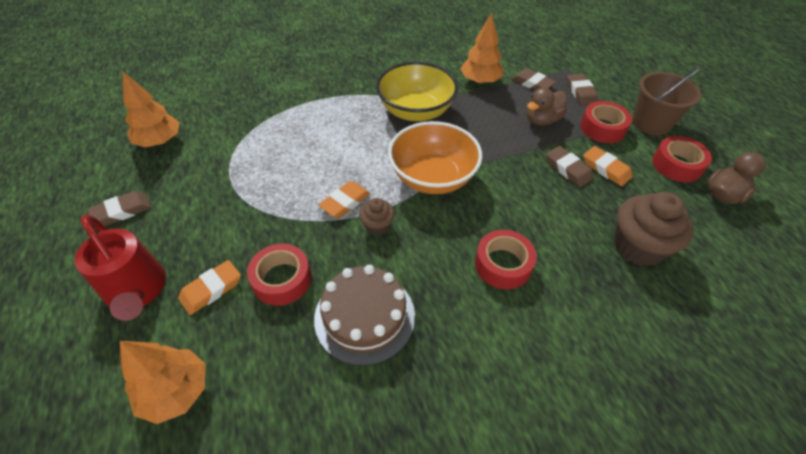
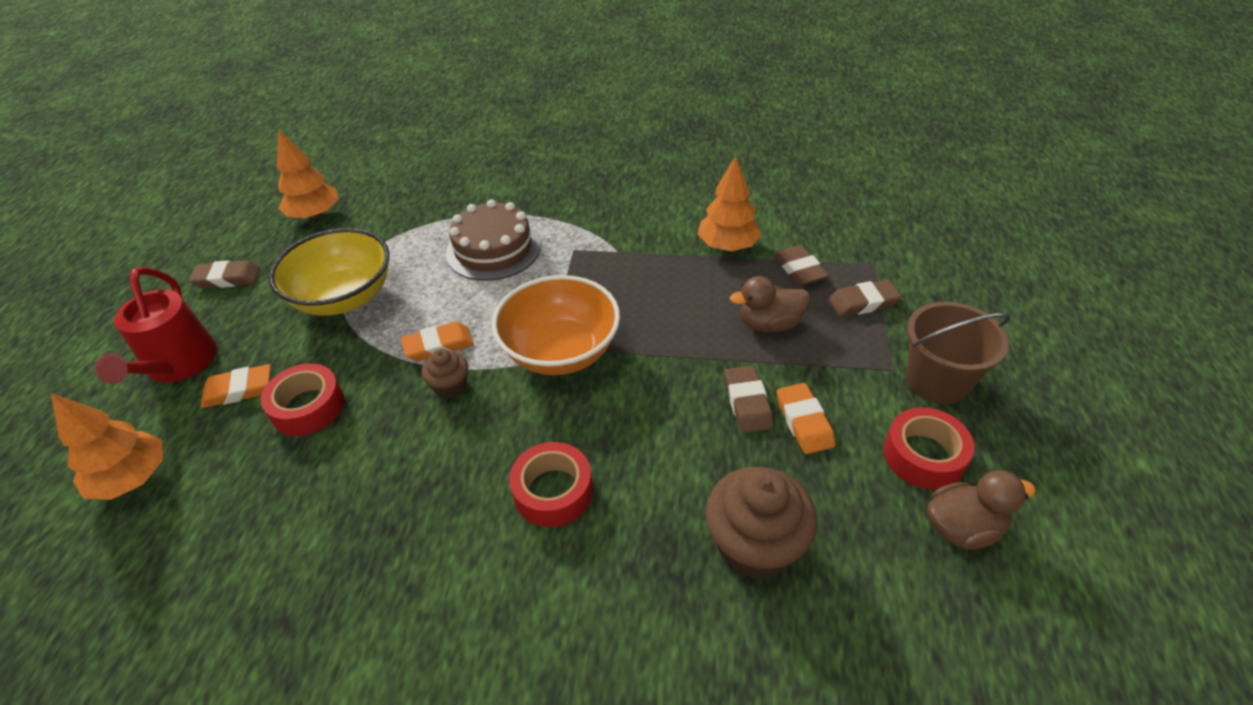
camera: 30 degrees right, 5 degrees down
(364, 316) = (353, 483): brown cake -> brown cake (493, 249)
(416, 111) = (610, 261): yellow bowl -> yellow bowl (344, 297)
(581, 92) = (863, 302): brown eraser -> brown eraser turned 60 degrees clockwise
(602, 128) = (851, 363): red tape -> none

